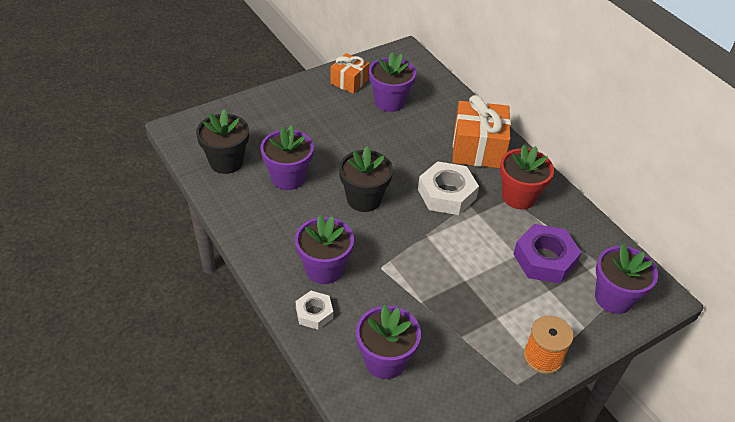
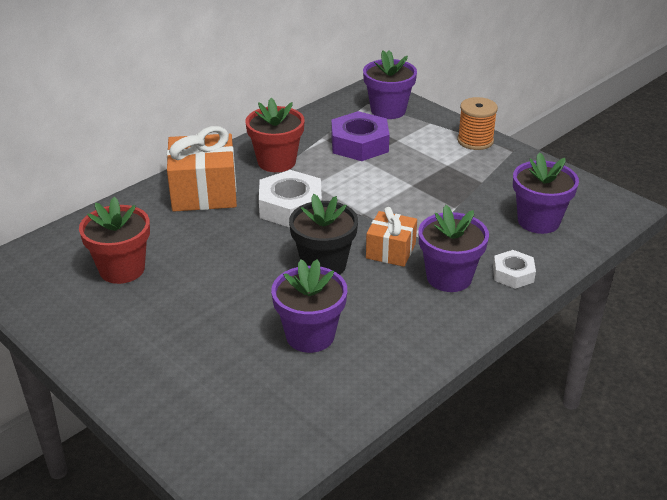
camera: 100 degrees left, 10 degrees down
(226, 162) = (299, 407): black flower pot -> none
(349, 82) = (78, 314): orange gift -> orange gift (390, 251)
(390, 102) = (122, 269): purple flower pot -> red flower pot

